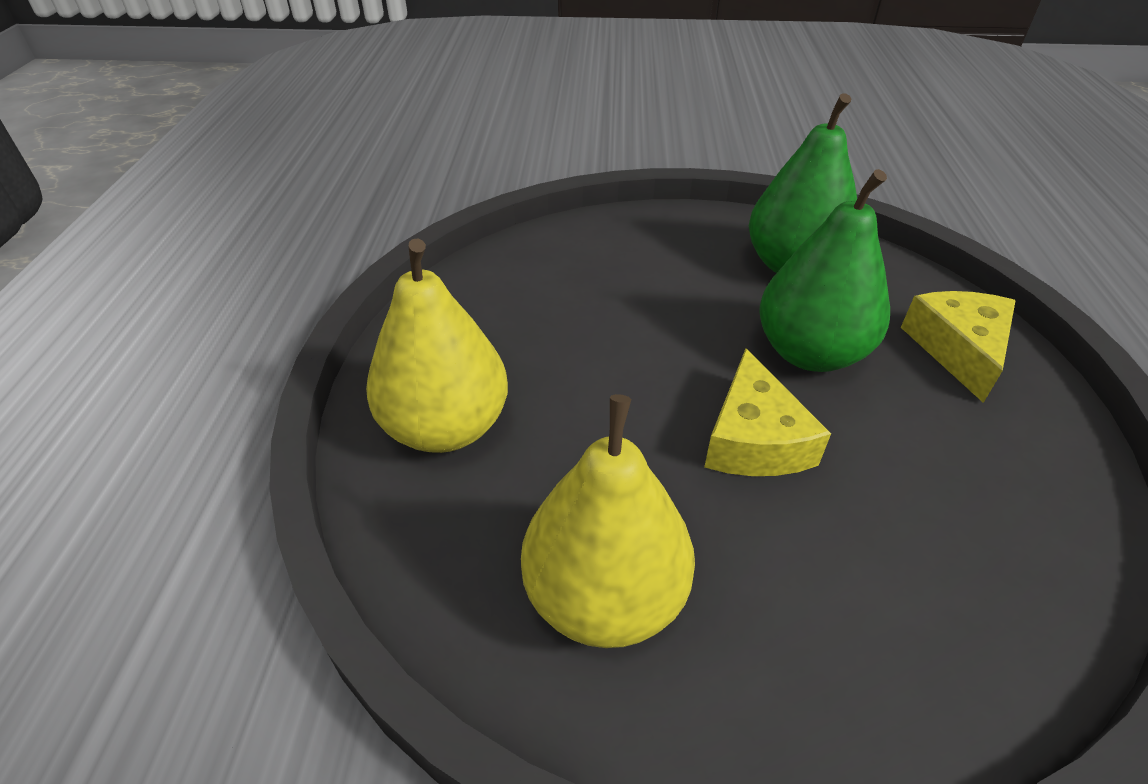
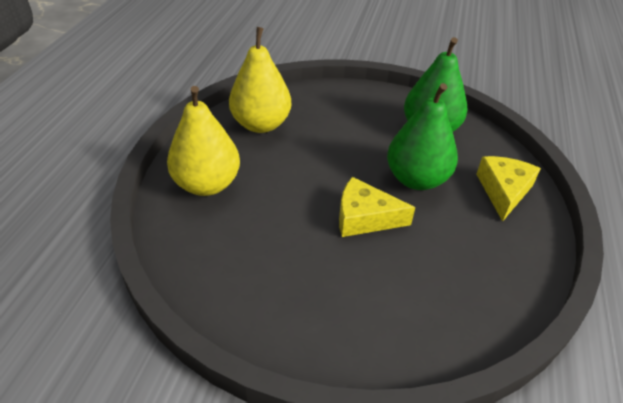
camera: 10 degrees right, 0 degrees up
(605, 596) = (258, 275): yellow pear -> yellow pear (261, 124)
(754, 439) = (364, 217): yellow cheese -> yellow cheese turned 90 degrees clockwise

